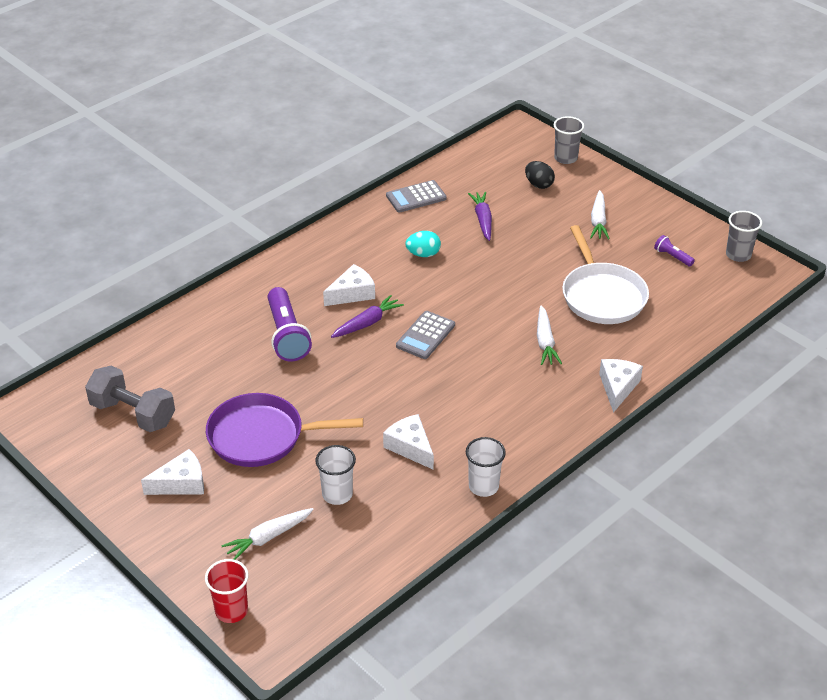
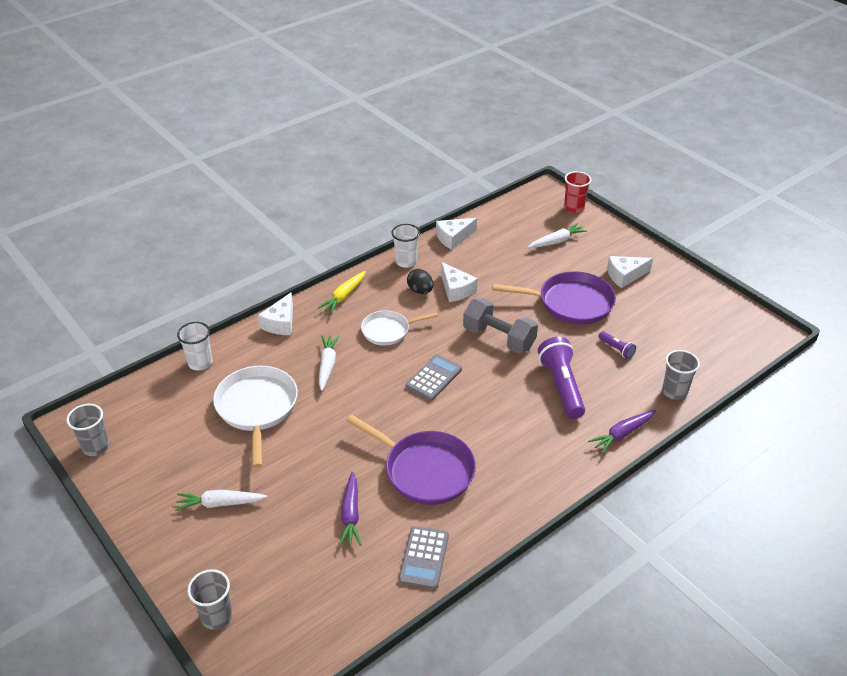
camera: 175 degrees left, 0 degrees up
(133, 414) = (679, 326): grey dumbbell -> grey dumbbell (499, 338)
(165, 337) = (674, 391): none -> grey cup
(337, 494) = (511, 263): white cup -> white cup (200, 363)
(352, 293) = (501, 427): white cheese -> white cheese (453, 238)
(367, 323) = (487, 394): purple carrot -> purple carrot (622, 434)
(416, 197) = (424, 557): grey calculator -> grey calculator turned 120 degrees clockwise
(423, 254) = (425, 470): turquoise egg -> purple pan
(486, 385) = (388, 331): none -> white pan
(538, 184) = (268, 568): black egg -> black egg (420, 291)
(553, 427) = (344, 296): none -> yellow carrot
(598, 221) = (220, 503): white carrot -> white carrot turned 105 degrees counterclockwise
(672, 257) = (164, 449): purple flashlight -> purple flashlight (616, 349)

